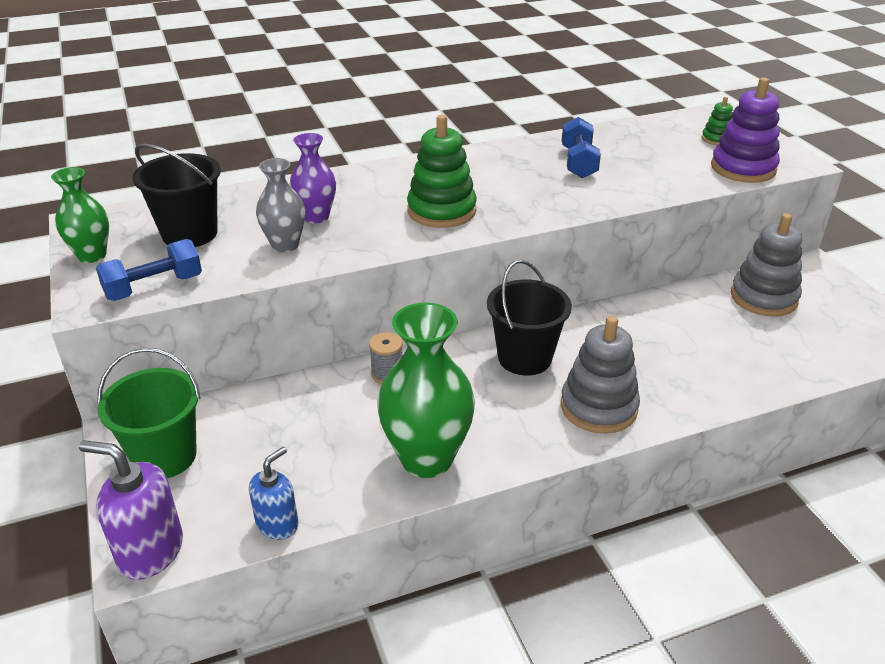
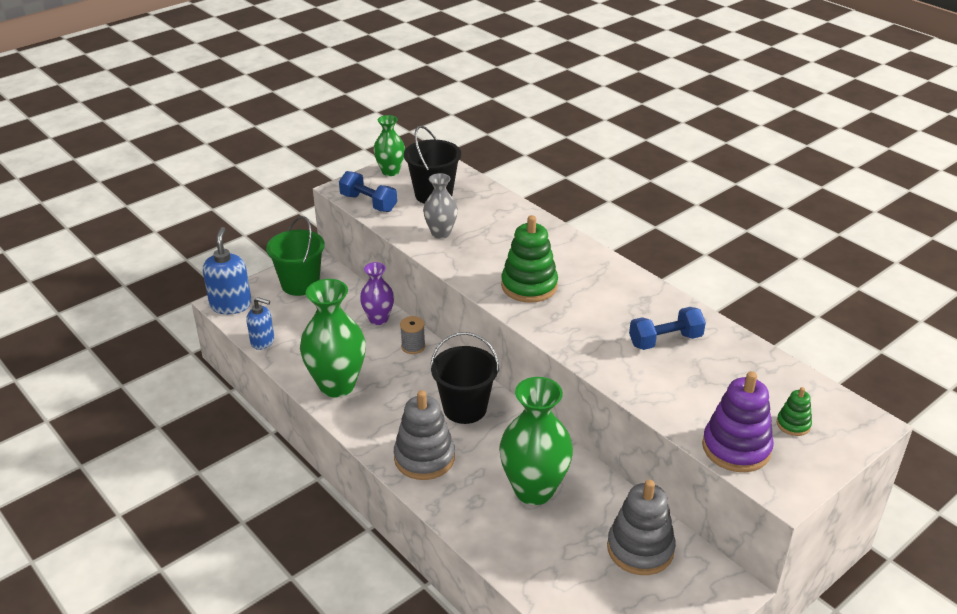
camera: 70 degrees right, 0 degrees up
(150, 551) = (231, 305): purple soap dispenser -> blue soap dispenser
(316, 217) = (485, 235): purple vase -> purple vase (378, 319)
(672, 340) = (534, 490): none -> green vase

